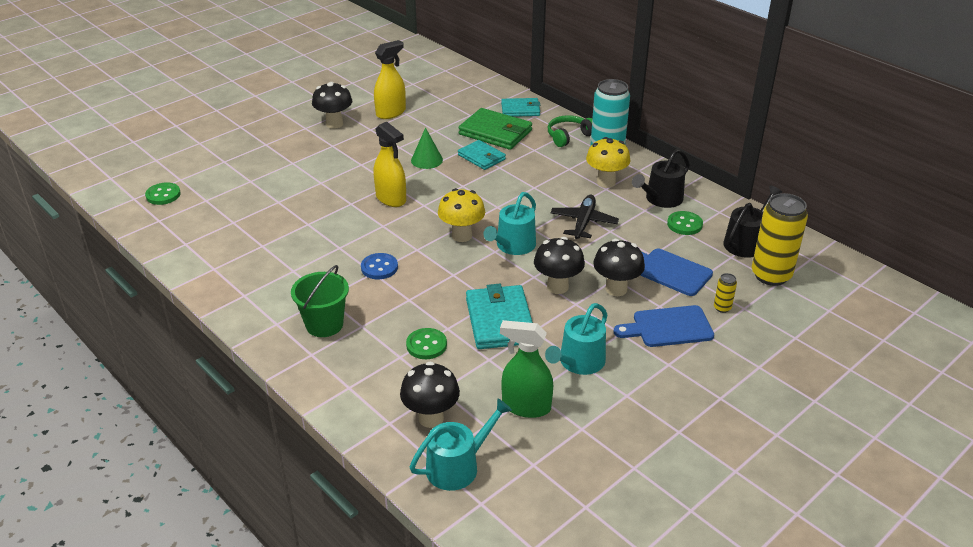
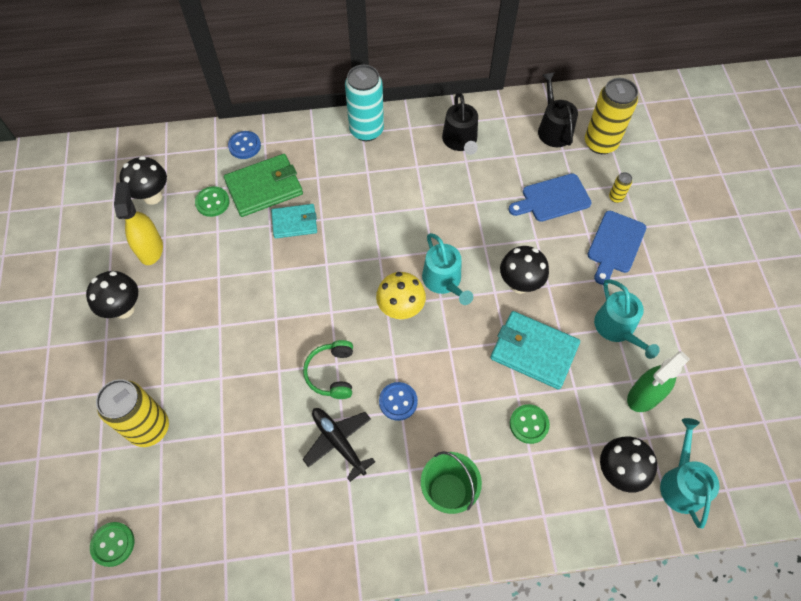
camera: 55 degrees left, 25 degrees up
(256, 172) = (149, 428): none -> yellow can
(391, 199) = (299, 332): yellow spray bottle -> none
(427, 160) = (261, 267): green cone -> none
(520, 110) = (244, 146): turquoise wallet -> blue button
(569, 136) = (319, 140): green headphones -> green headphones (332, 373)
(583, 222) = (450, 212): black plane -> black plane (338, 442)
(606, 182) = (408, 160): yellow mushroom -> none
(616, 289) = (549, 247): black mushroom -> black mushroom (152, 196)
(684, 224) = (504, 149): green button -> green button (212, 202)

